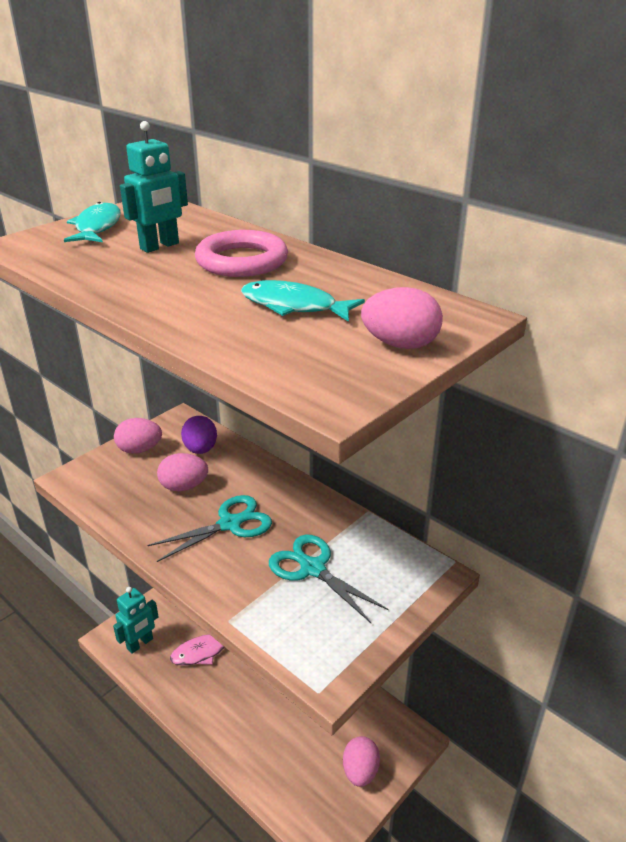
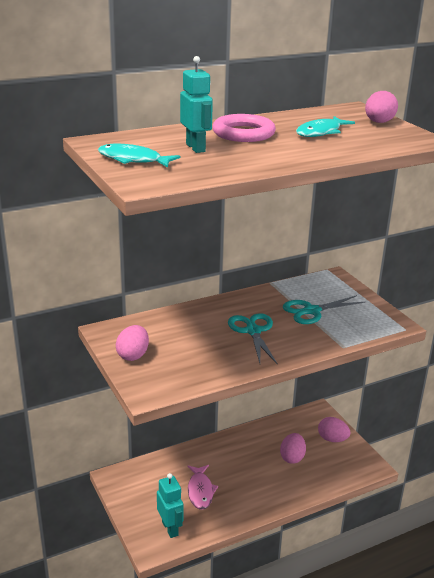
camera: 70 degrees left, 5 degrees down
(184, 486) = (198, 342): pink egg -> pink egg (292, 457)
(200, 449) = (155, 328): purple egg -> none

